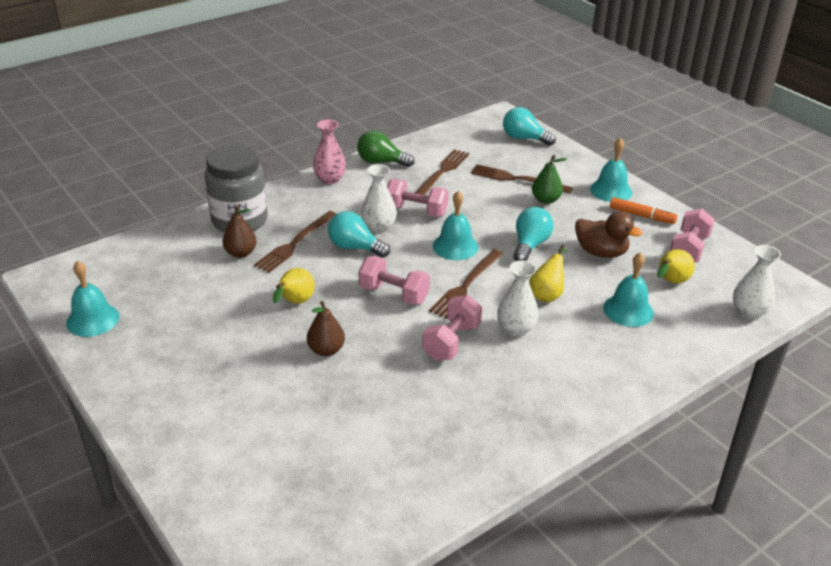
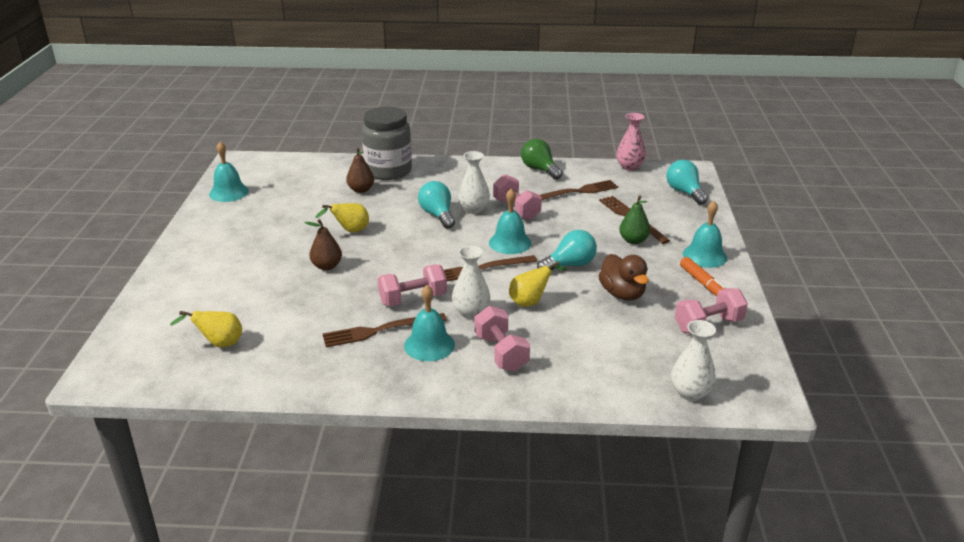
camera: 40 degrees right, 5 degrees down
(295, 243) = (403, 197): brown fork -> brown fork (380, 330)
(330, 179) = (485, 167): pink vase -> pink vase (629, 167)
(394, 294) = (419, 253): pink dumbbell -> pink dumbbell (501, 353)
(628, 310) = (580, 341): turquoise bell -> turquoise bell (429, 345)
(670, 282) = (651, 339): yellow pear -> yellow pear (219, 344)

